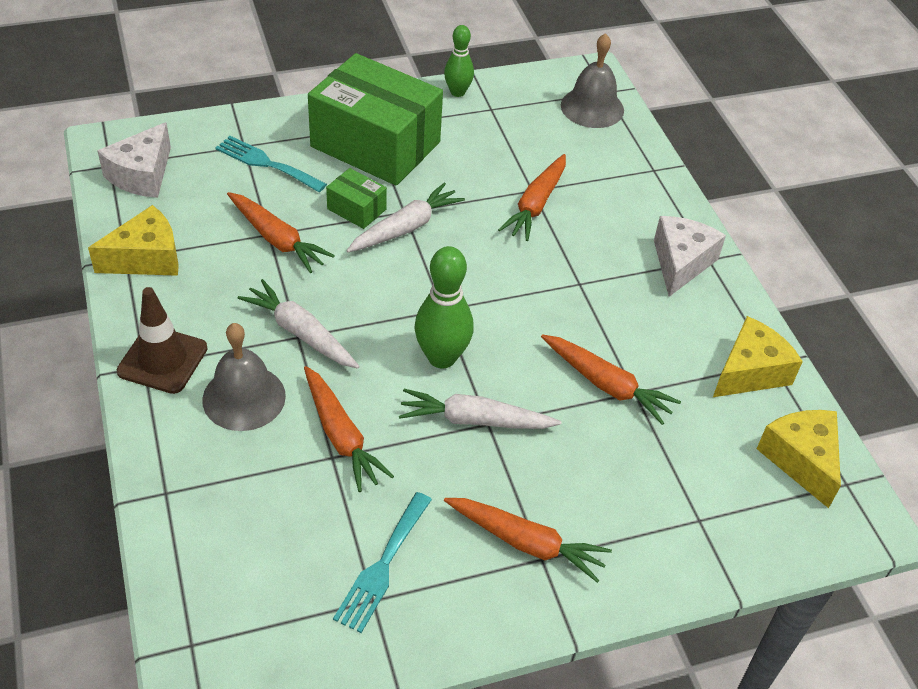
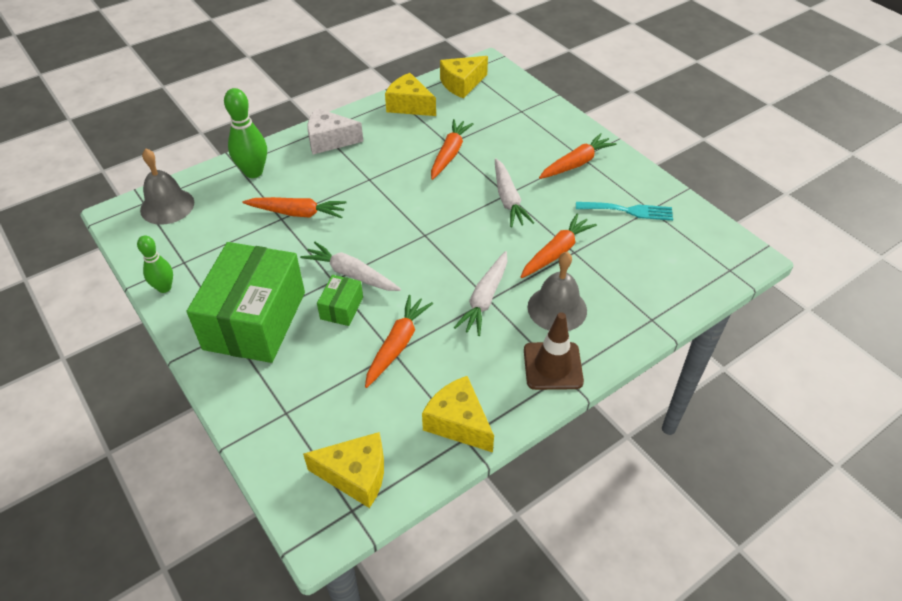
camera: 105 degrees left, 0 degrees up
(142, 175) = (356, 475): white cheese -> yellow cheese
(266, 163) = (305, 386): turquoise fork -> none
(442, 357) = (467, 225): green bowling pin -> green bowling pin (253, 172)
(526, 543) = (576, 163): orange carrot -> orange carrot turned 45 degrees clockwise

